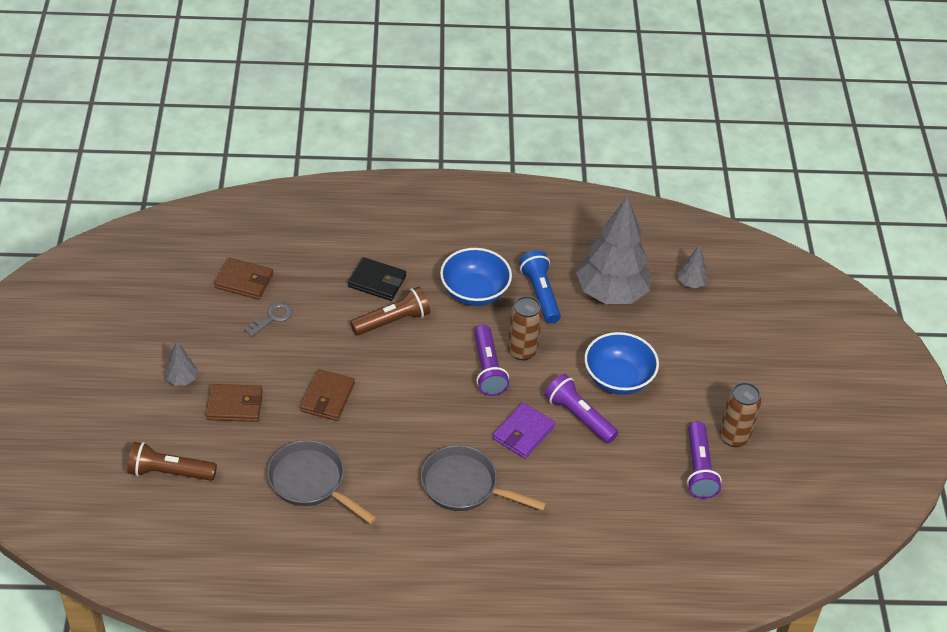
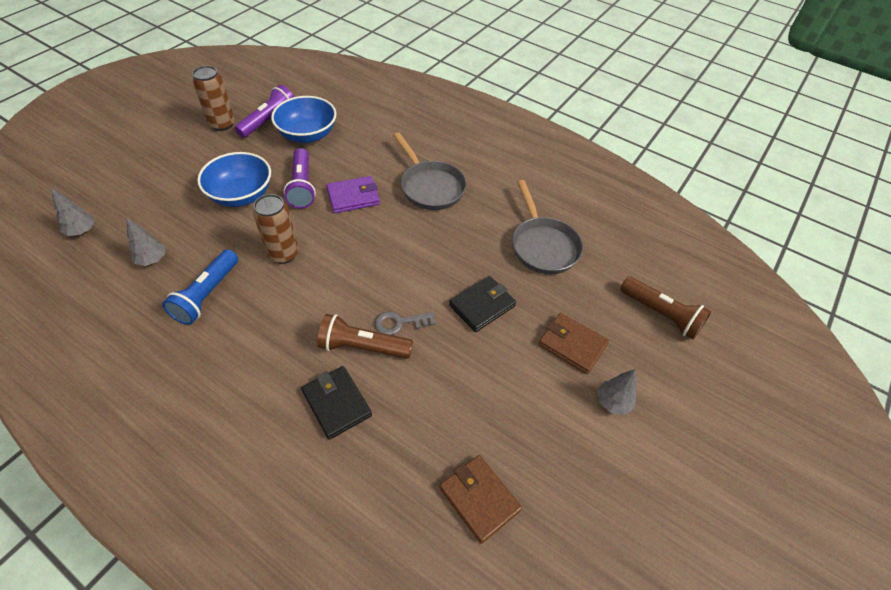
camera: 145 degrees left, 5 degrees up
(272, 318) = (478, 424): grey key -> grey key (399, 323)
(327, 397) = (482, 305): brown wallet -> black wallet
(474, 292) = (259, 332): blue bowl -> blue bowl (307, 135)
(488, 369) = (327, 255): purple flashlight -> none
(611, 294) = (152, 260): grey tree -> grey tree, size x0.41

